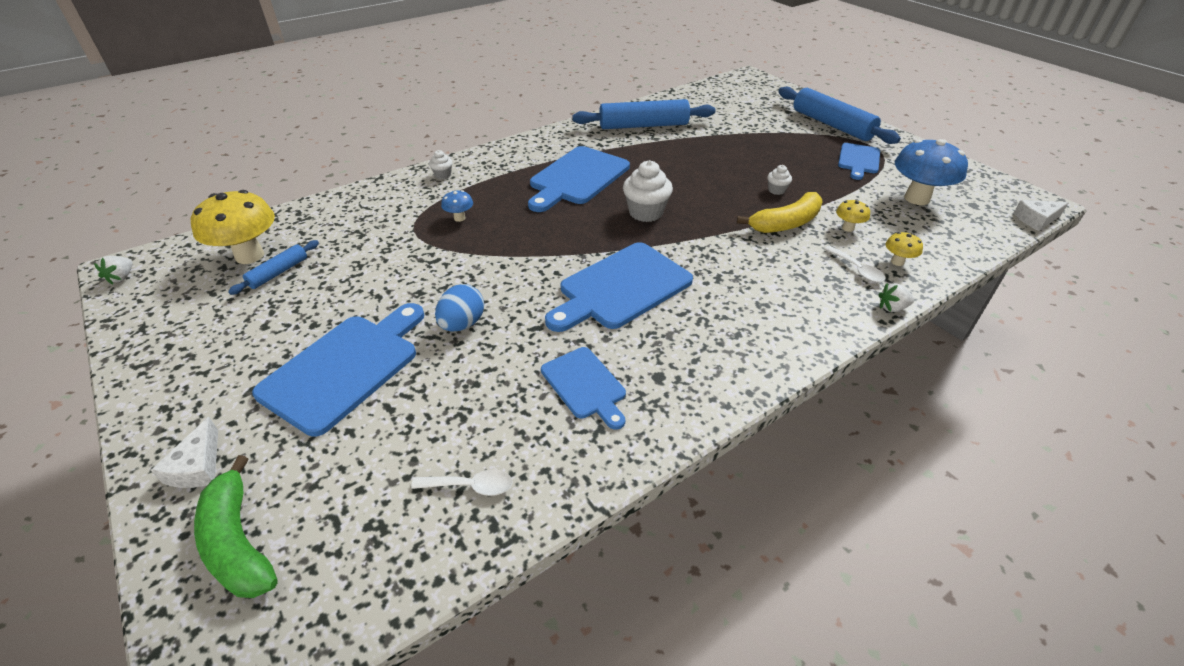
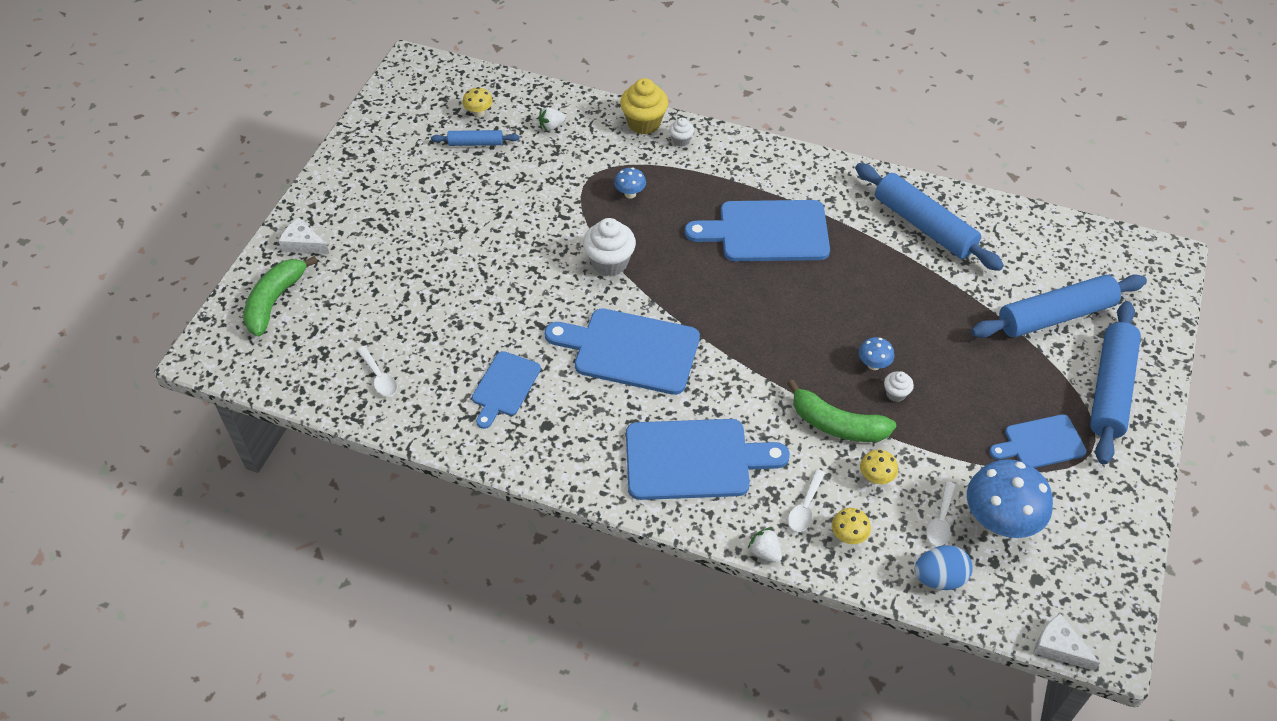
camera: 55 degrees right, 10 degrees up
(122, 277) = (405, 72): white strawberry -> white strawberry (551, 126)
(197, 466) = (303, 244): white cheese -> white cheese turned 60 degrees clockwise
(249, 256) = (479, 113): yellow mushroom -> yellow mushroom, size x0.47
(345, 368) = (420, 249): blue cutting board -> blue cutting board (694, 459)
(401, 183) = (644, 123): none -> yellow cupcake
(462, 324) = (509, 281): blue egg -> blue egg (939, 578)
(645, 212) = (755, 311): white cupcake -> white cupcake (609, 262)
(743, 188) = (873, 365): none -> blue mushroom
(760, 118) = (1055, 316): none -> blue rolling pin
(785, 223) = (837, 424): yellow banana -> green banana
(903, 219) = (940, 520): none -> white spoon

